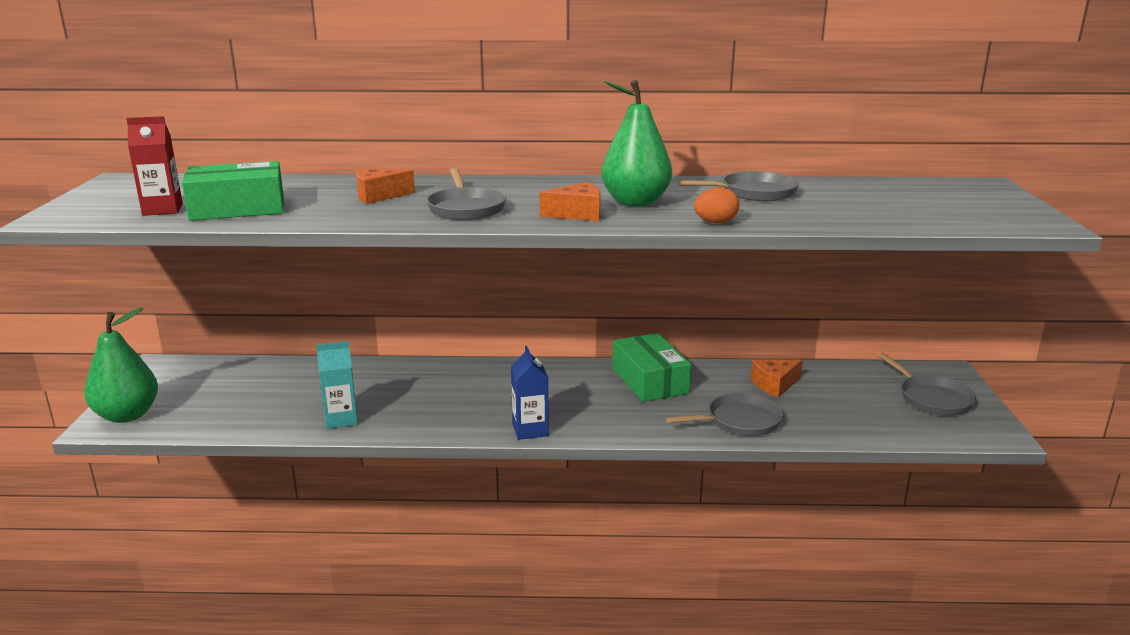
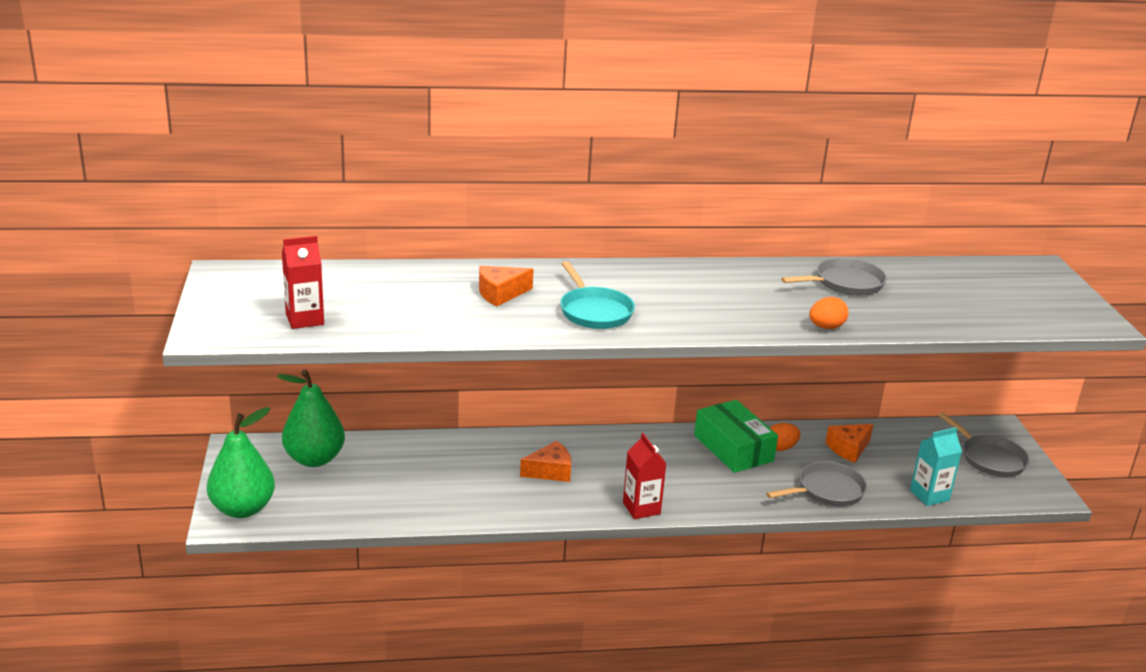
camera: 10 degrees left, 5 degrees up
(238, 208) = (377, 316): green box -> none
(341, 419) = (458, 504): turquoise carton -> turquoise carton (929, 495)
(466, 208) = (594, 311): grey pan -> turquoise pan
(530, 430) = (641, 508): blue carton -> red carton
(577, 214) = (700, 317): orange cheese -> orange cheese (550, 471)
(635, 202) = (744, 299): green pear -> green pear (314, 459)
(700, 382) = (780, 448): none -> orange egg

